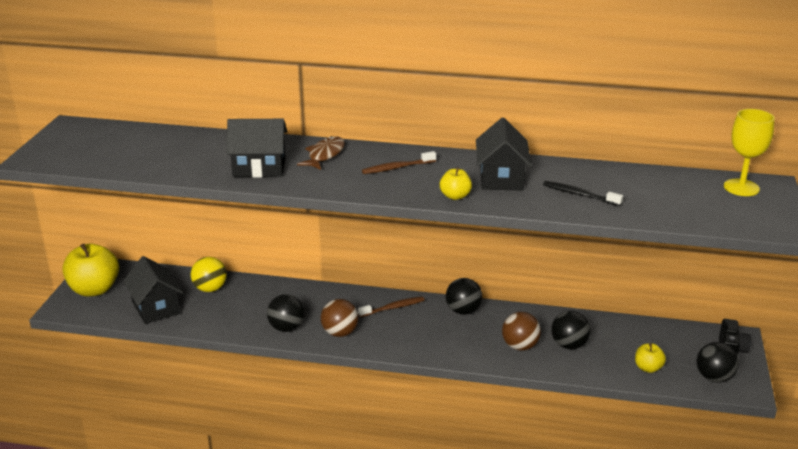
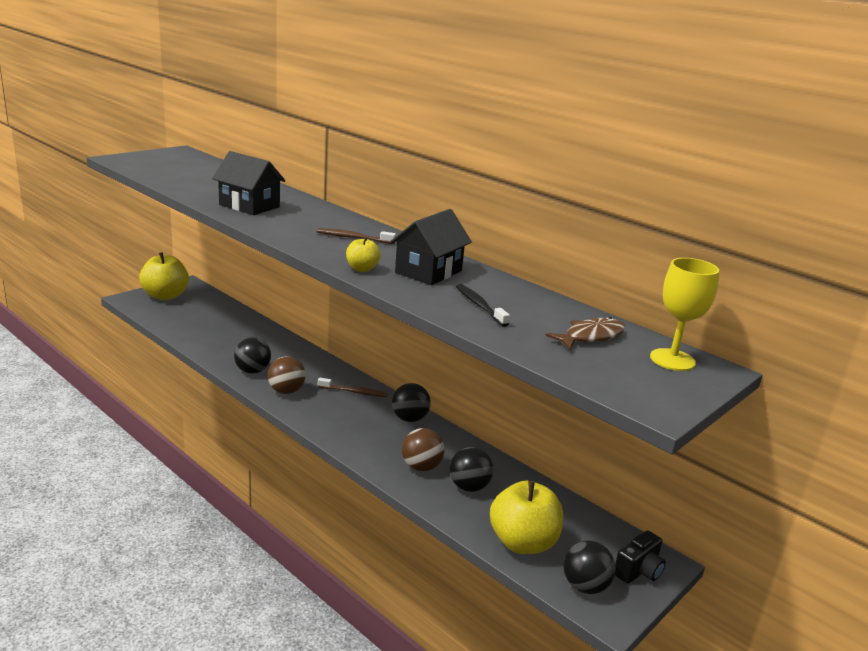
camera: 30 degrees right, 5 degrees down
(156, 308) = (185, 321): black house -> none
(210, 289) = (239, 325): yellow ball -> none
(325, 155) = (313, 214): brown fish -> brown fish (590, 337)
(648, 368) = (522, 543): yellow apple -> yellow apple, size x2.02

